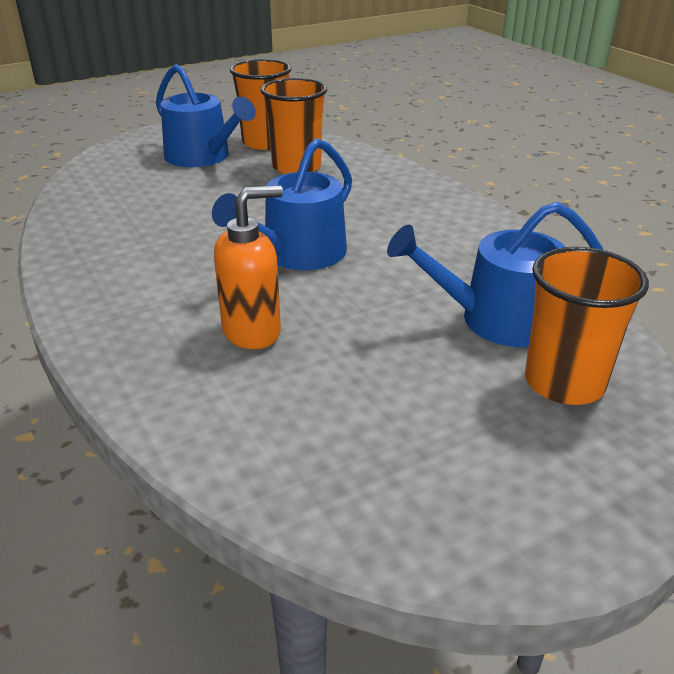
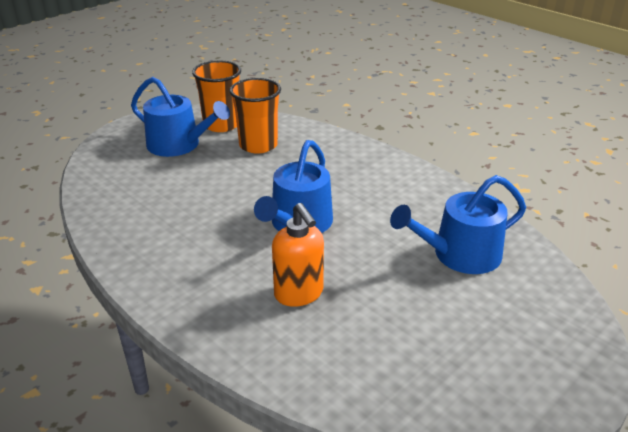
camera: 15 degrees left, 0 degrees up
(252, 331) = (299, 294): orange soap dispenser -> orange soap dispenser turned 105 degrees clockwise
(564, 382) = (520, 295): orange cup -> none

